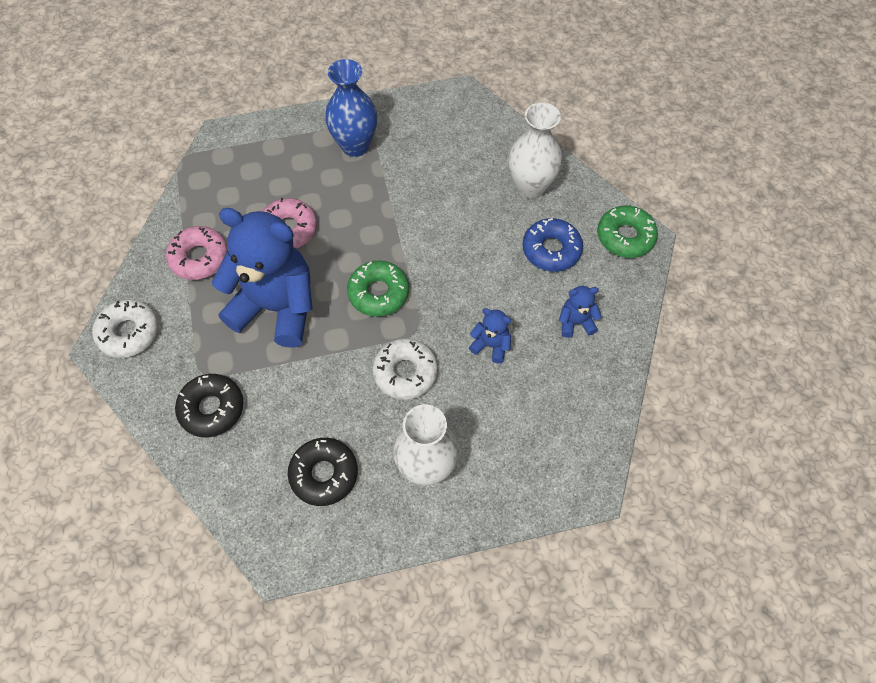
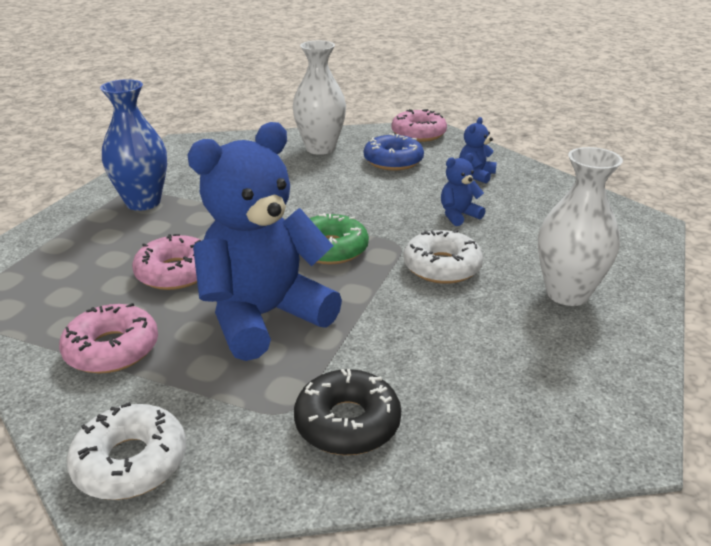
camera: 55 degrees left, 30 degrees down
(324, 474) = (524, 363): black donut -> none
(625, 237) = (418, 134): green donut -> pink donut

